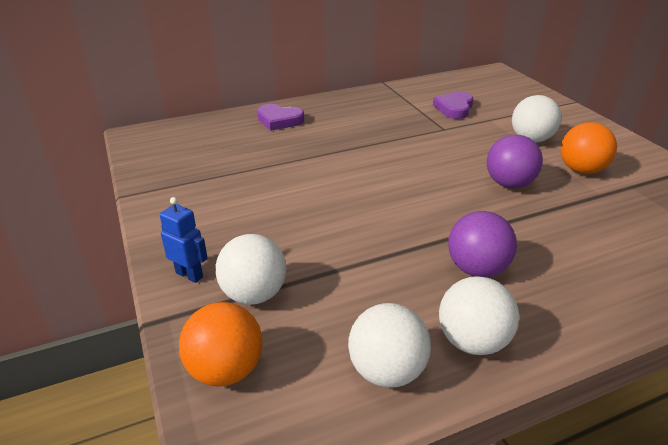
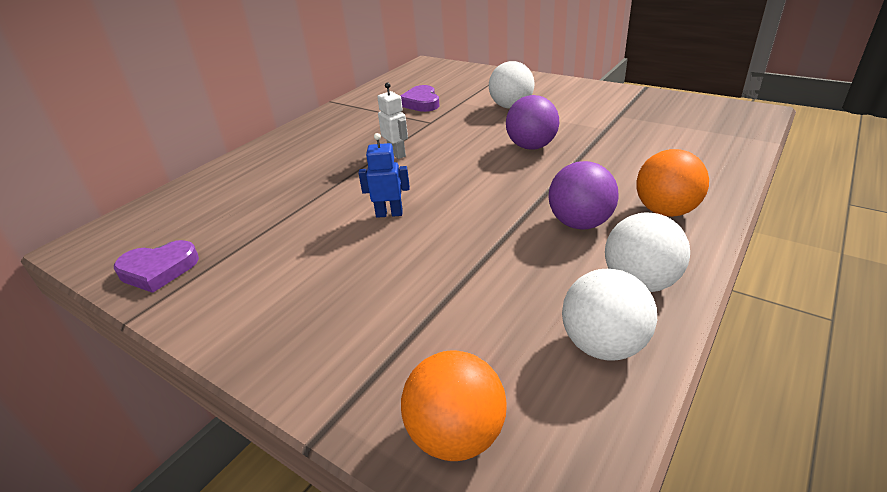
camera: 30 degrees left, 0 degrees up
(189, 274) = (310, 362): blue robot -> blue robot (389, 214)
(254, 294) = (405, 344): white ball -> none
(279, 120) = (254, 169): purple heart -> purple heart (158, 270)
(389, 147) = (397, 154): none -> white robot
(581, 170) = (572, 116): orange ball -> orange ball (665, 211)

